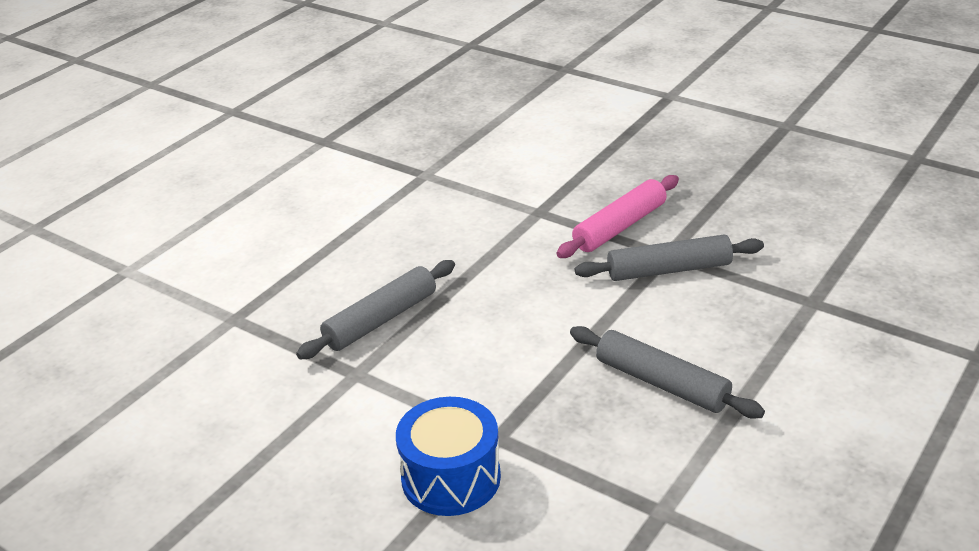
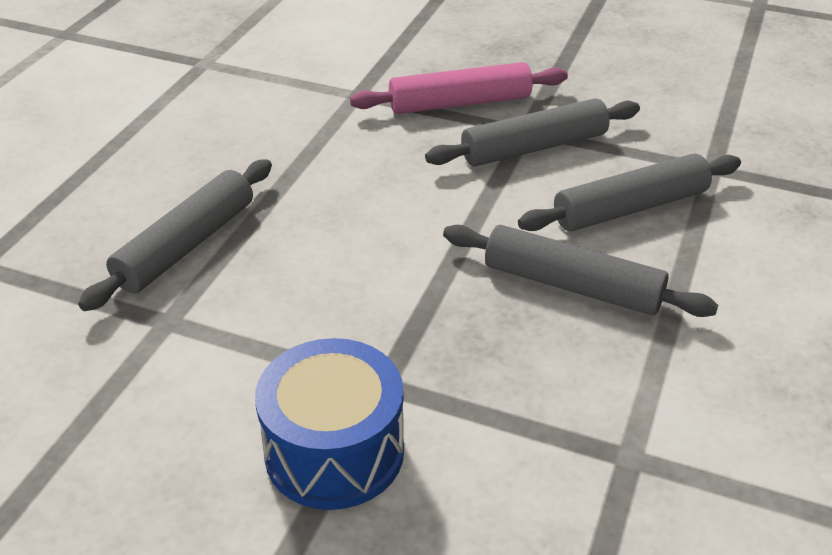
camera: 15 degrees left, 5 degrees up
(620, 227) = (460, 103): pink rolling pin -> pink rolling pin turned 45 degrees clockwise
(730, 327) = (630, 207): none -> grey rolling pin

